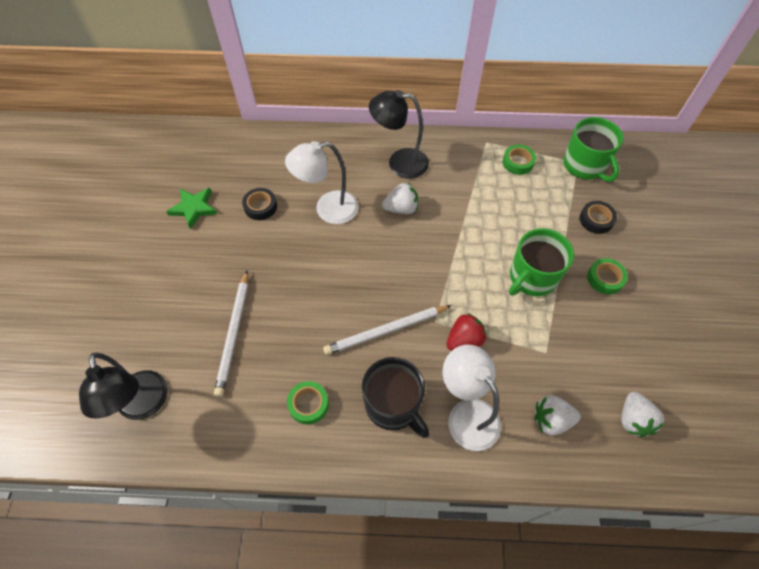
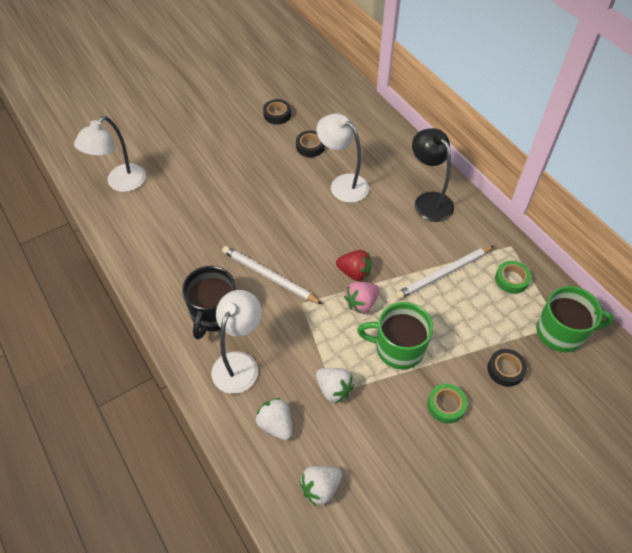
camera: 55 degrees right, 5 degrees down
(144, 406) = (120, 183): black lamp -> white lamp
(194, 208) = (277, 115): green star -> black tape
(234, 334) = (200, 195): white pencil -> white pencil (443, 274)
(308, 404) = (180, 264): green tape -> none
(401, 208) = (385, 226): white strawberry -> white strawberry (334, 389)
(464, 340) = (300, 330): red strawberry -> red strawberry (354, 272)
(468, 275) = (361, 303): none -> pink strawberry
(584, 165) = (561, 332): green mug -> green mug turned 120 degrees counterclockwise

